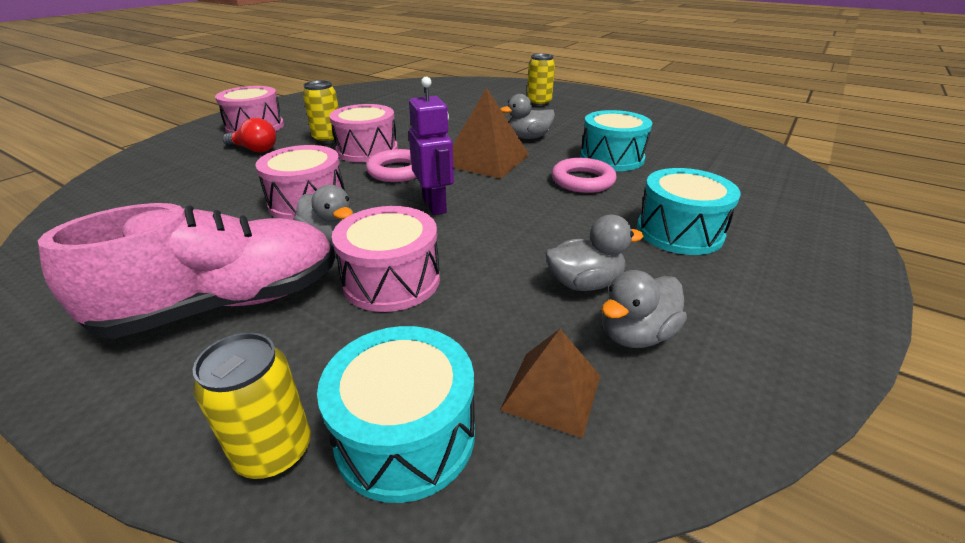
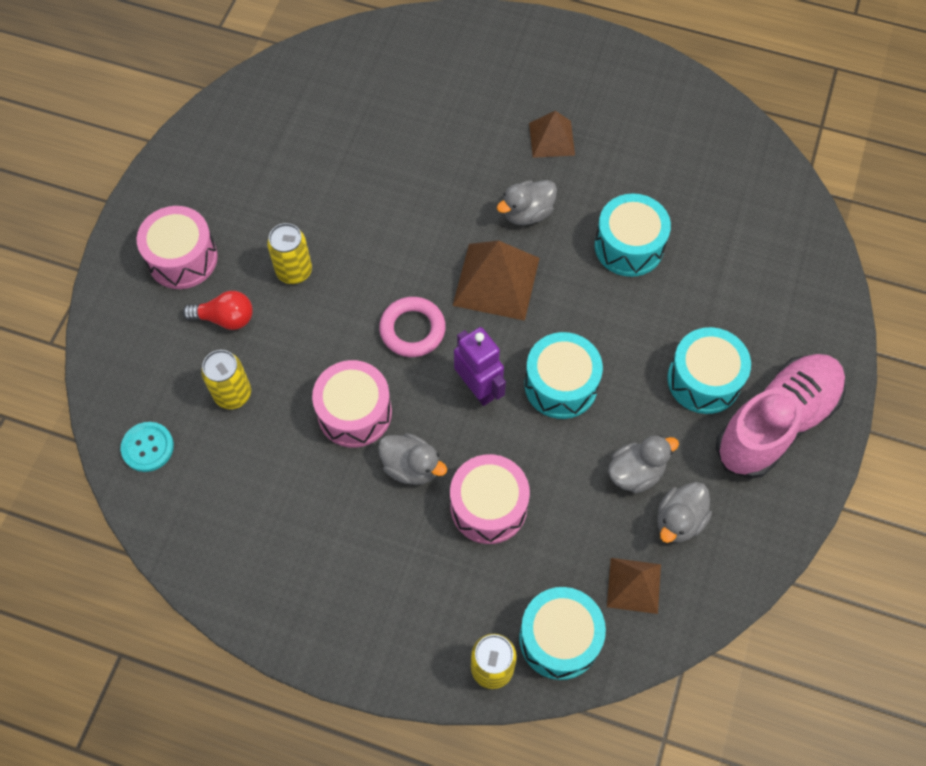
camera: 15 degrees left, 30 degrees up
(111, 195) = (147, 447): none -> turquoise button
(226, 304) = (378, 564): pink shoe -> pink shoe (776, 423)
(367, 150) = (355, 289): pink drum -> none
(519, 214) = (561, 385): none -> turquoise drum
(539, 103) = (514, 99): yellow can -> yellow can (233, 394)
(561, 116) = (552, 139): none -> brown pyramid
(582, 181) = (607, 306): pink ring -> none

